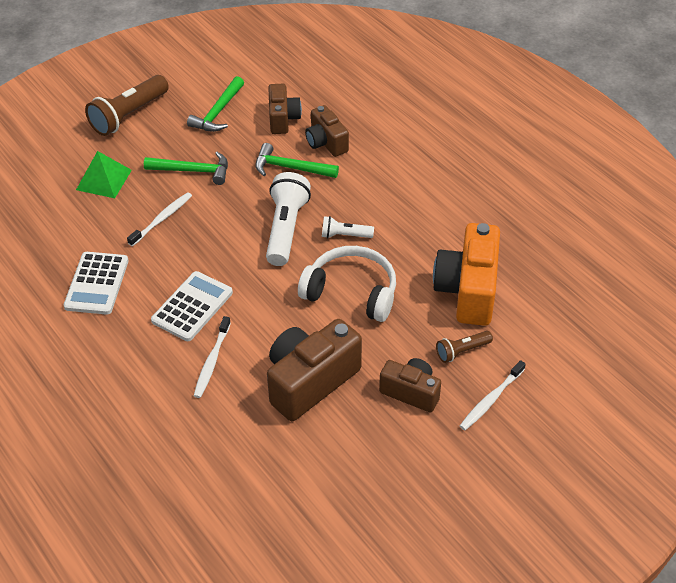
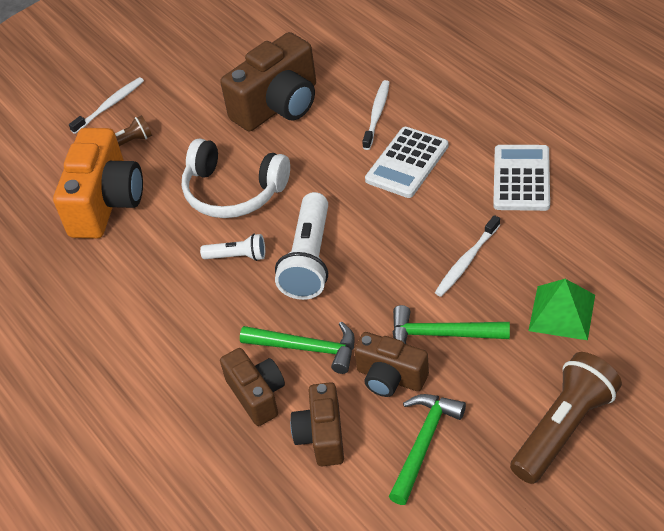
camera: 175 degrees left, 0 degrees up
(411, 392) = (183, 105): brown camera -> brown camera (390, 378)

